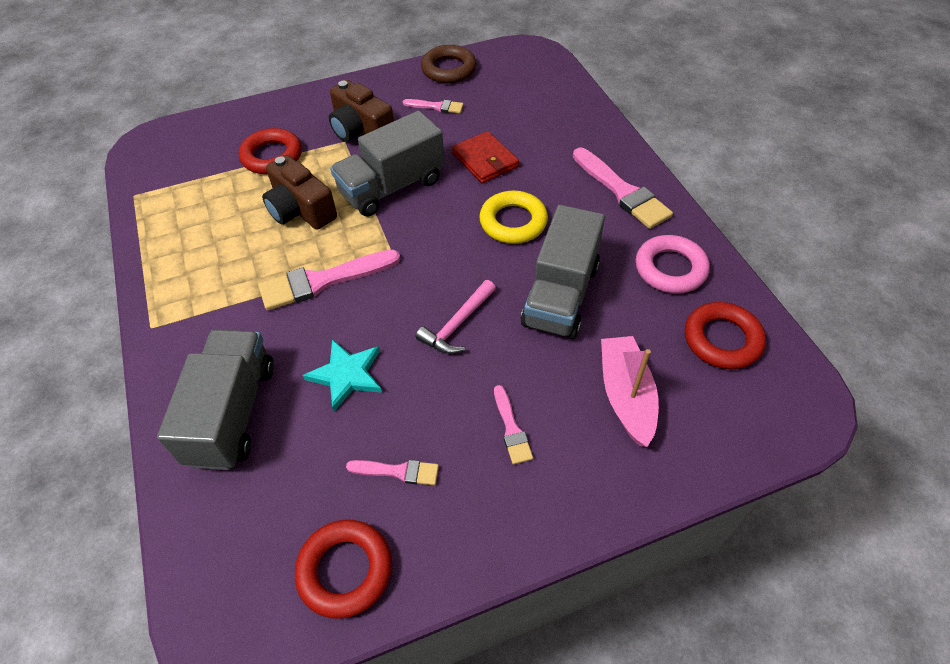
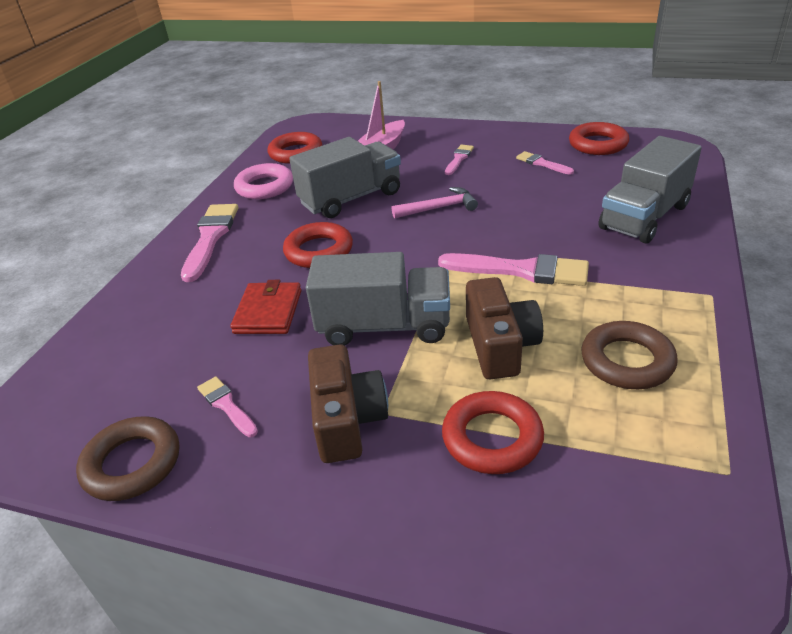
camera: 140 degrees left, 15 degrees down
(207, 236) = (627, 361): none -> brown ring
(346, 375) = (543, 209): turquoise star -> none
(513, 222) = (319, 251): yellow ring -> red ring

